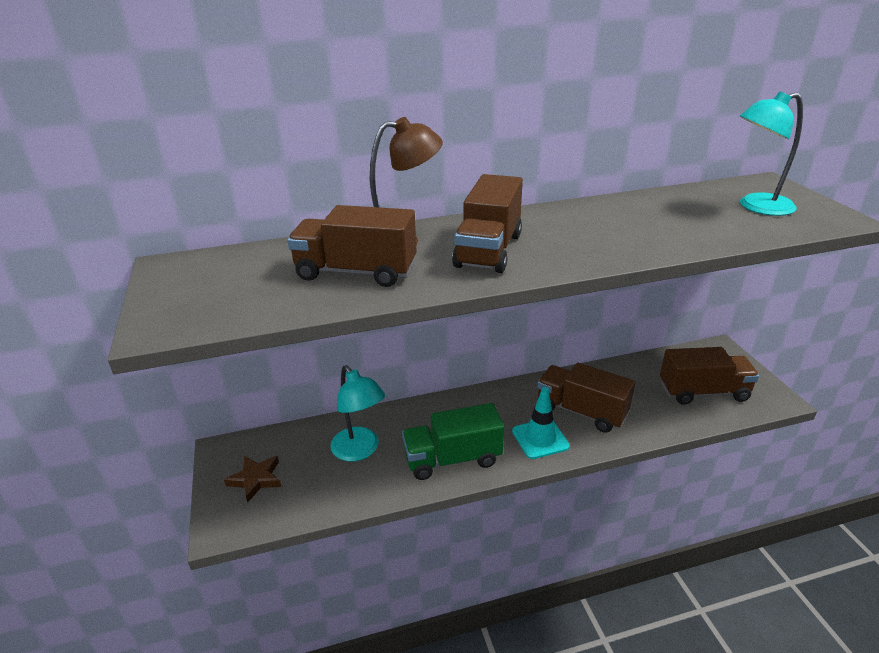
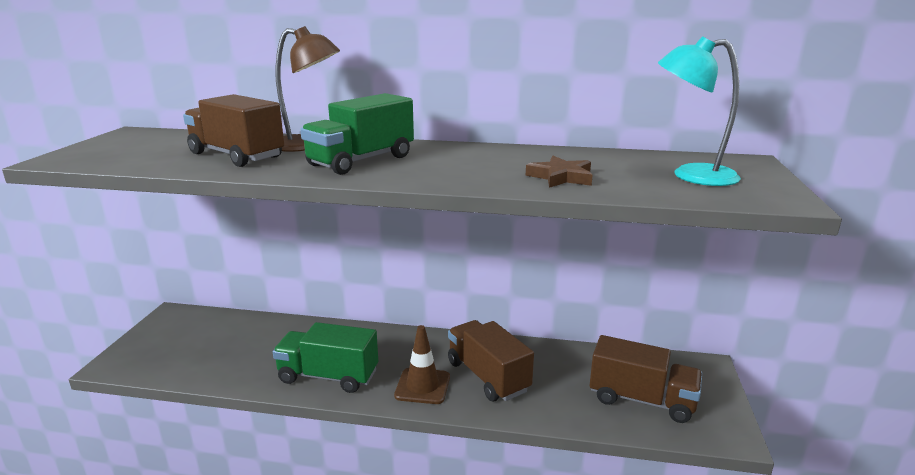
camera: 25 degrees right, 10 degrees down
(256, 479) = (170, 341): brown star -> brown star (561, 177)
(360, 451) = (264, 346): turquoise lamp -> none
(488, 250) = (361, 161): brown truck -> green truck
(540, 439) = (422, 386): turquoise traffic cone -> brown traffic cone

